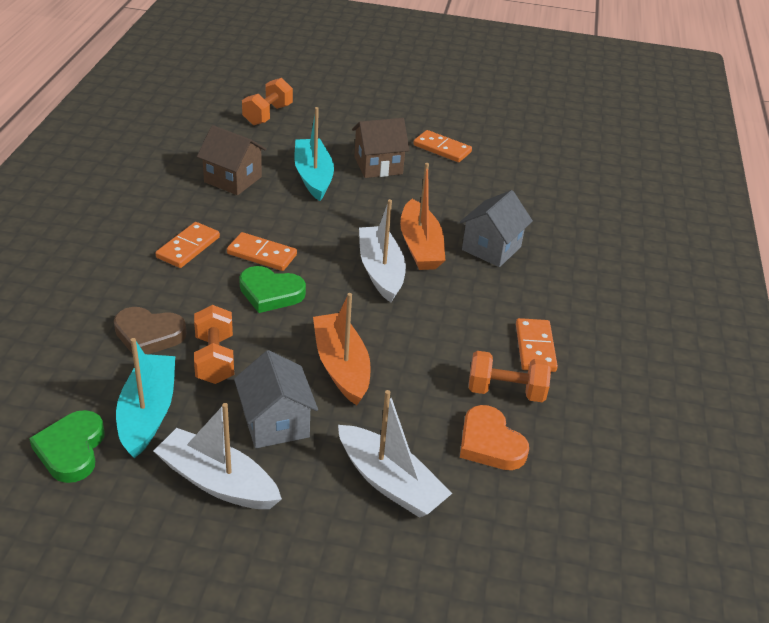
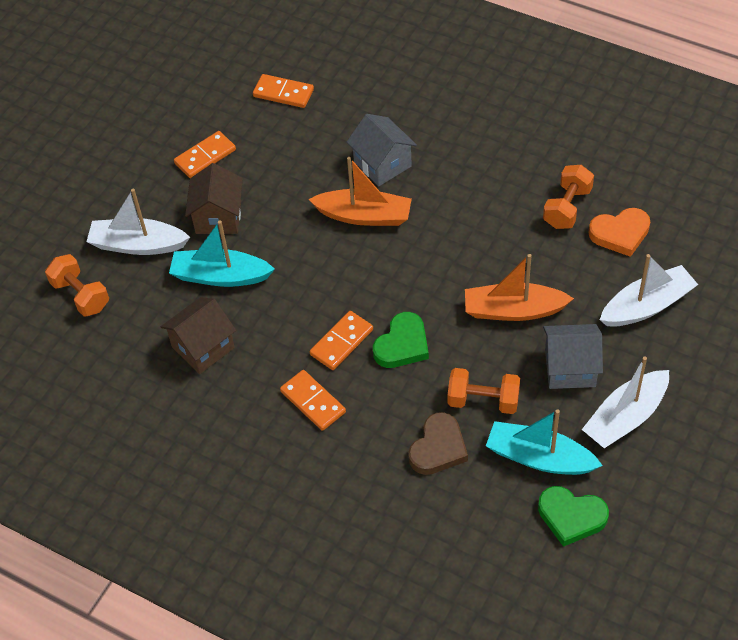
camera: 65 degrees left, 15 degrees up
(381, 271) = (393, 254): white boat -> white boat (138, 245)
(535, 347) = (521, 173): orange domino -> orange domino (283, 93)

